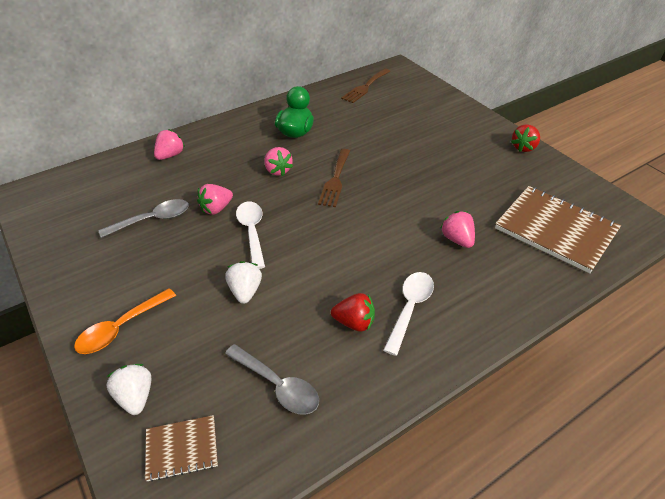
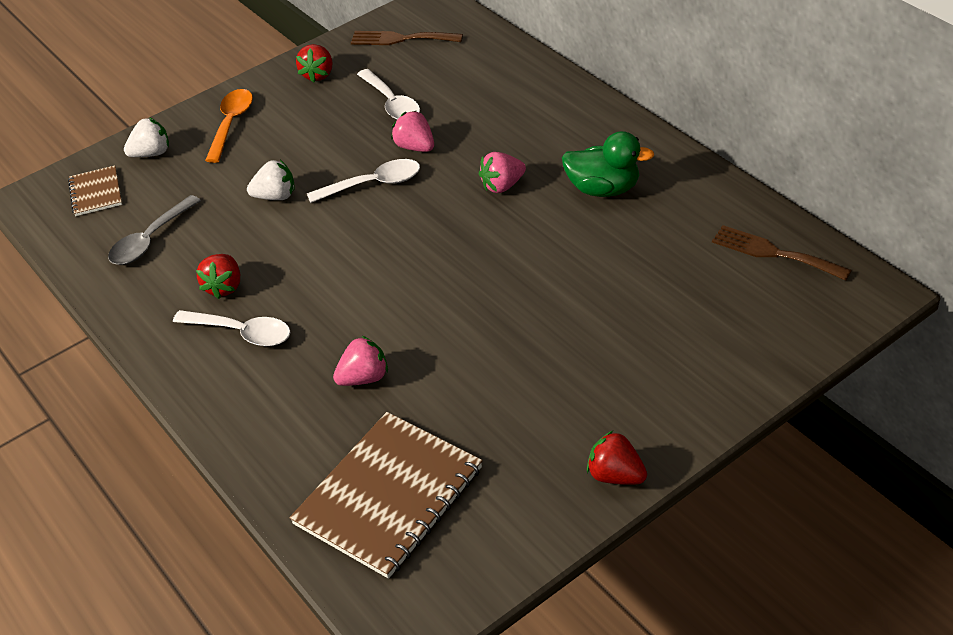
camera: 90 degrees right, 0 degrees up
(81, 265) = (318, 75): none -> red strawberry
(121, 328) = (231, 124): orange spoon -> orange spoon turned 60 degrees clockwise
(153, 220) = (392, 103): grey spoon -> white spoon
(170, 155) = (522, 85): pink strawberry -> none
(335, 180) = (487, 244): brown fork -> brown fork (401, 39)

